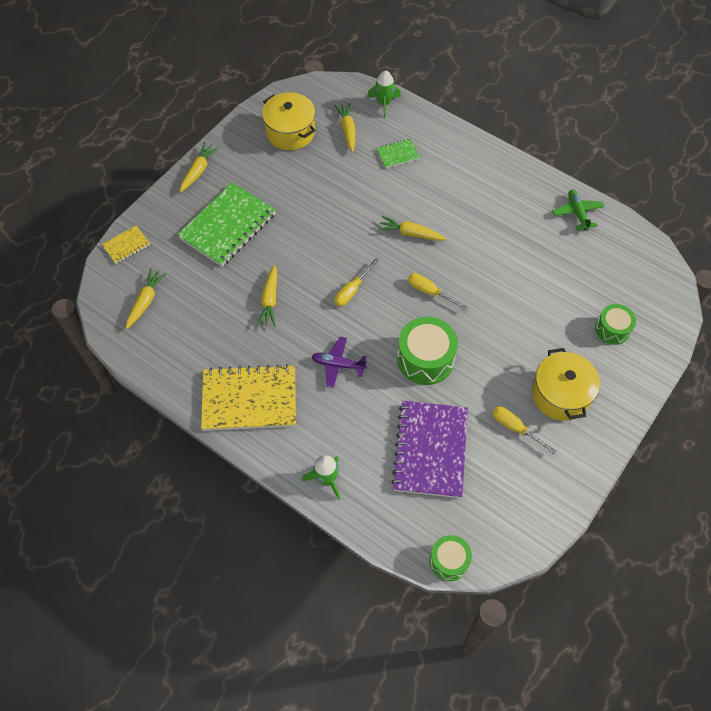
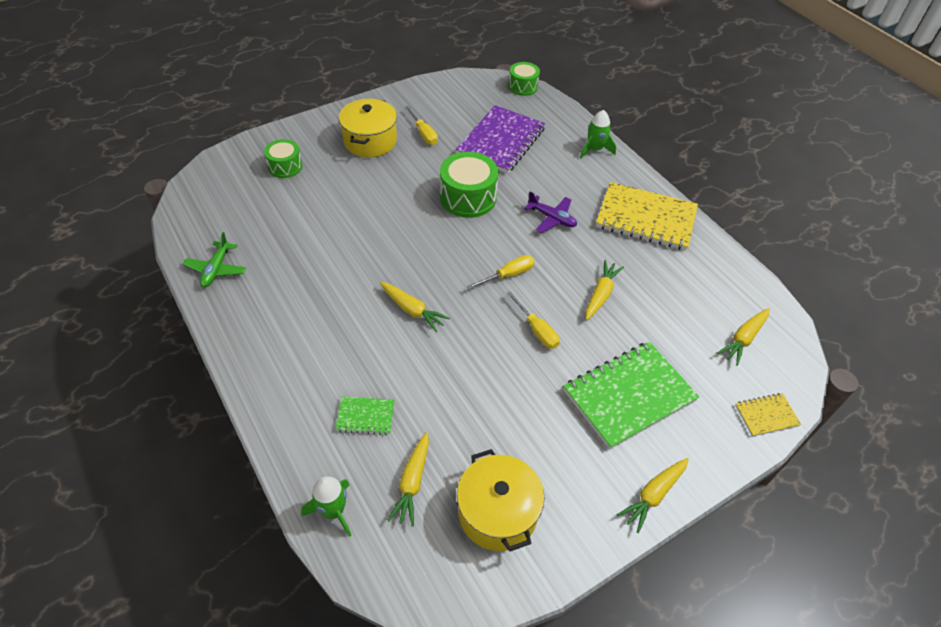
camera: 160 degrees left, 10 degrees down
(430, 292) = (429, 248): yellow screwdriver -> yellow screwdriver (536, 330)

